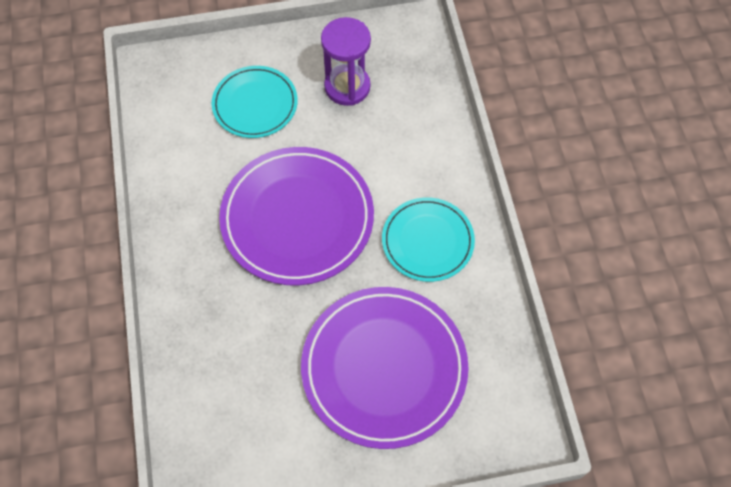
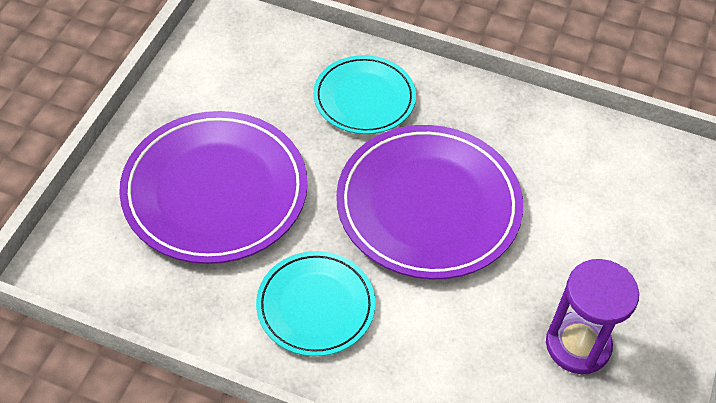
camera: 120 degrees right, 10 degrees down
(255, 104) = (604, 240): turquoise plate -> turquoise plate (364, 98)

